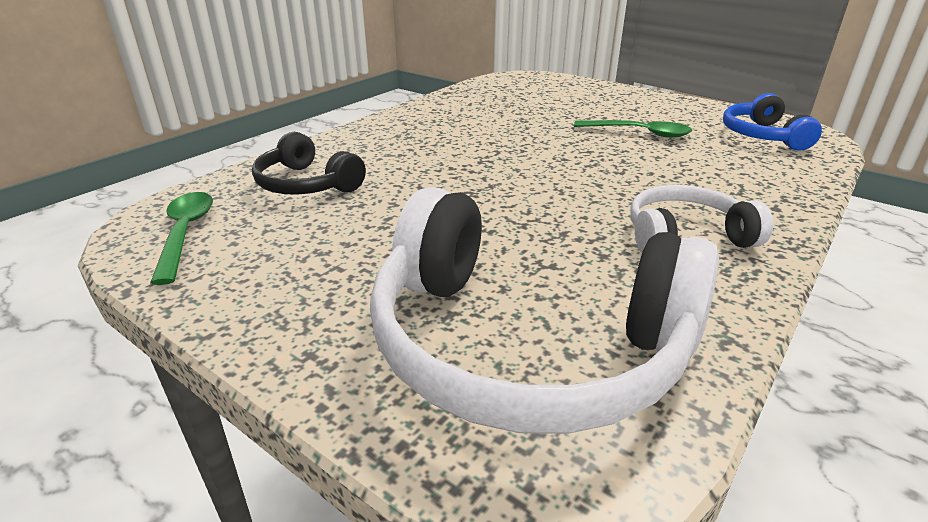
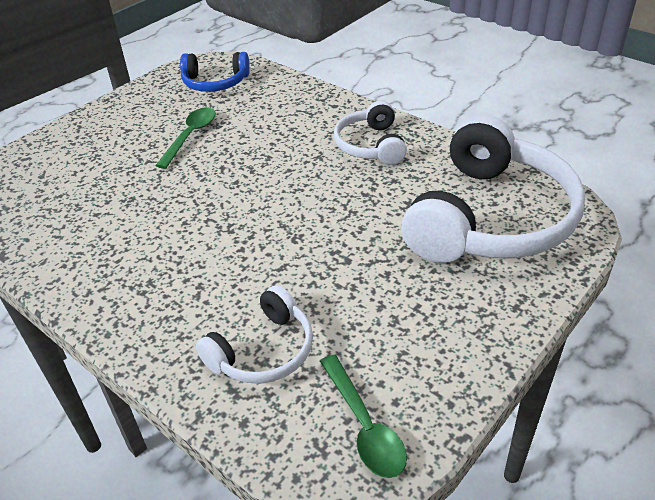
camera: 85 degrees left, 10 degrees up
(185, 233) = (364, 426): green spoon -> green spoon turned 105 degrees counterclockwise
(306, 184) = (263, 351): black headphones -> white headphones

